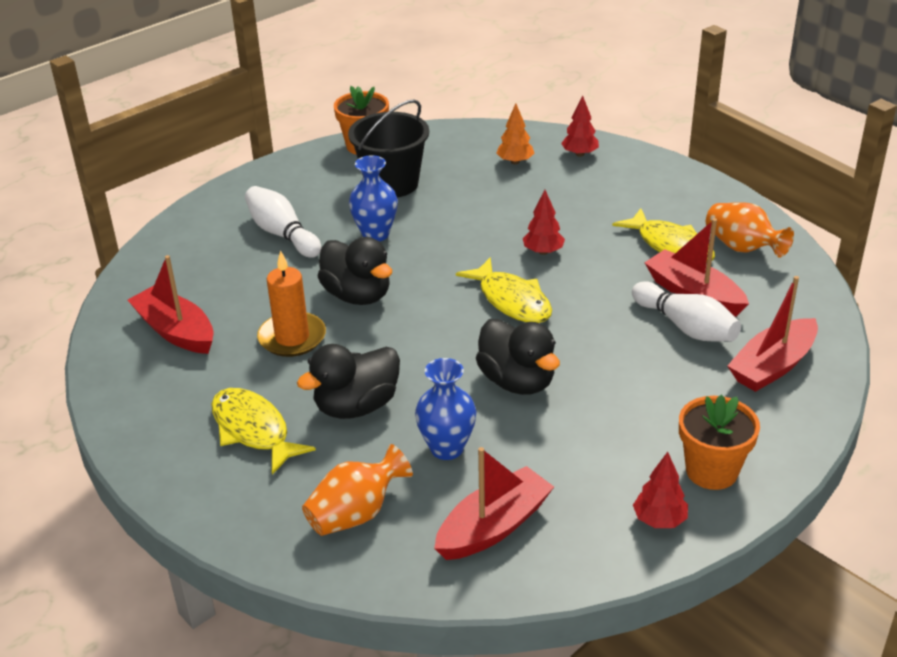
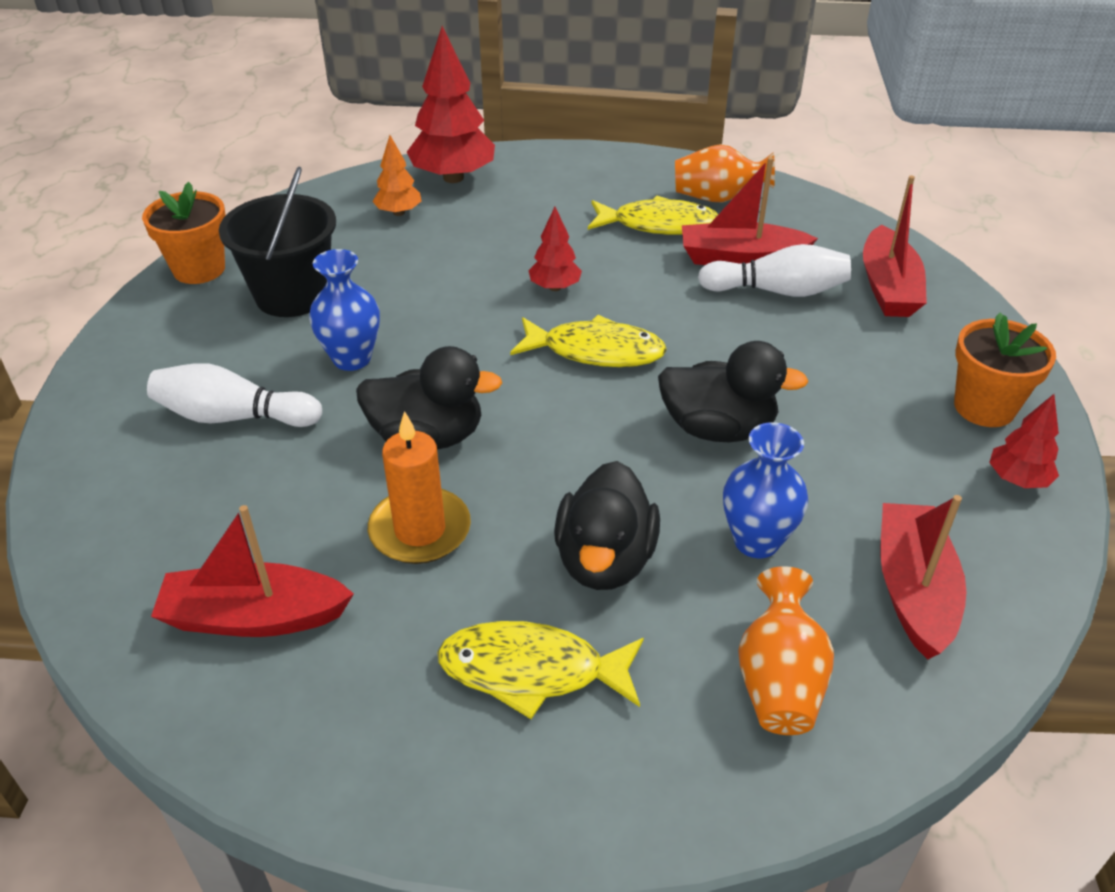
camera: 45 degrees left, 5 degrees up
(579, 154) = (453, 178): red tree -> red tree, size x1.89

